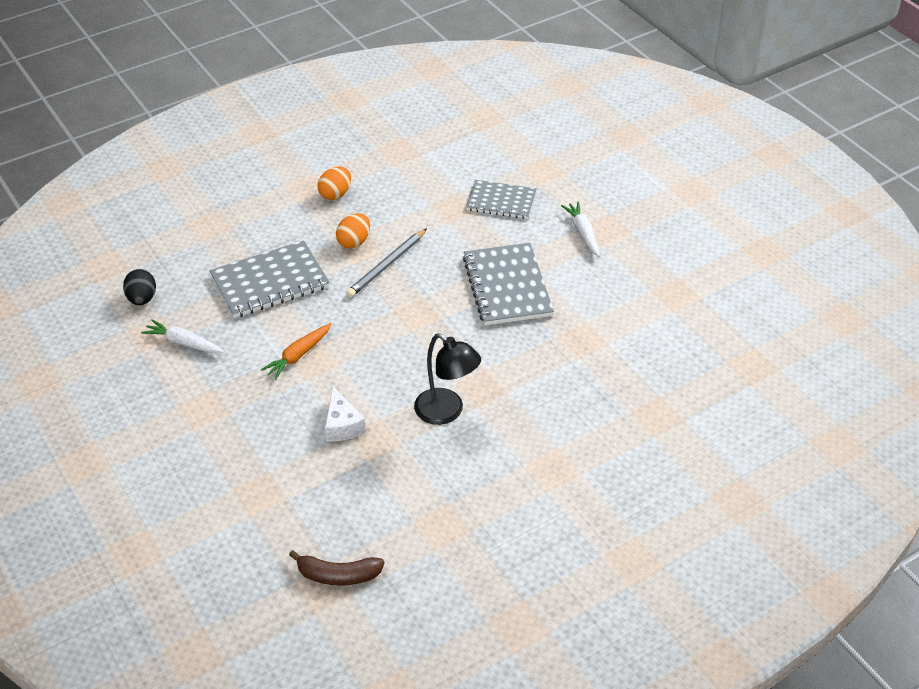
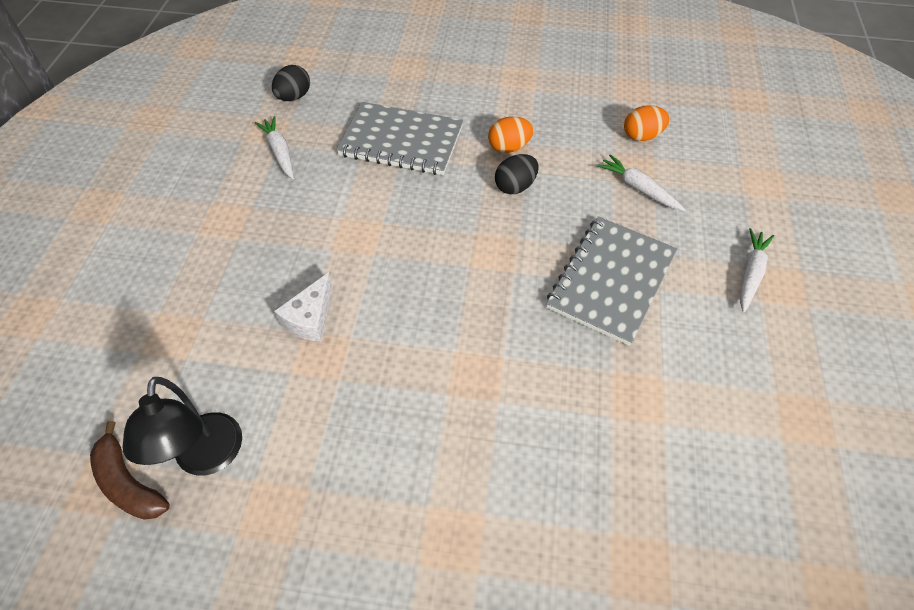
camera: 40 degrees right, 10 degrees up
(298, 355) = (350, 222): orange carrot -> none
(335, 194) = (537, 96): orange egg -> orange egg (642, 136)
(387, 265) = (515, 186): grey pencil -> black egg
(446, 412) = (414, 378): black lamp -> black lamp (207, 458)
(469, 220) = (638, 188): none -> white carrot
(501, 201) = (689, 188): grey notebook -> none

